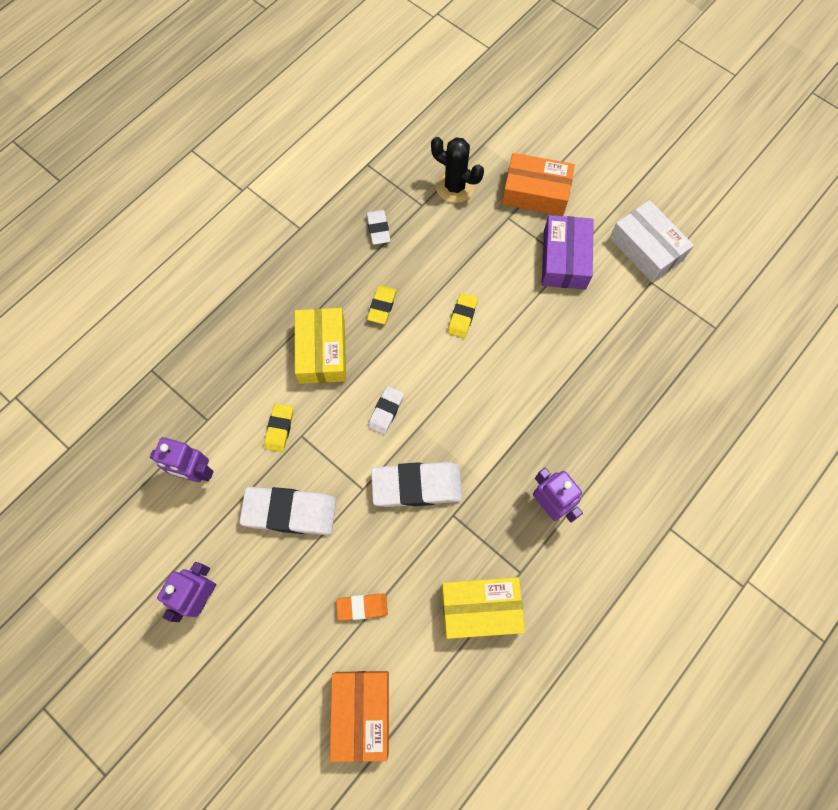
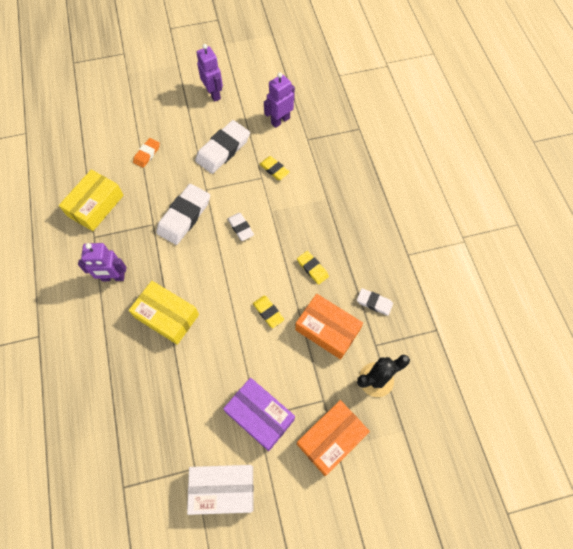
camera: 125 degrees right, 5 degrees down
(322, 351) = (306, 217): yellow box -> yellow box (167, 316)
(361, 713) = (102, 127): orange box -> orange box (327, 329)

